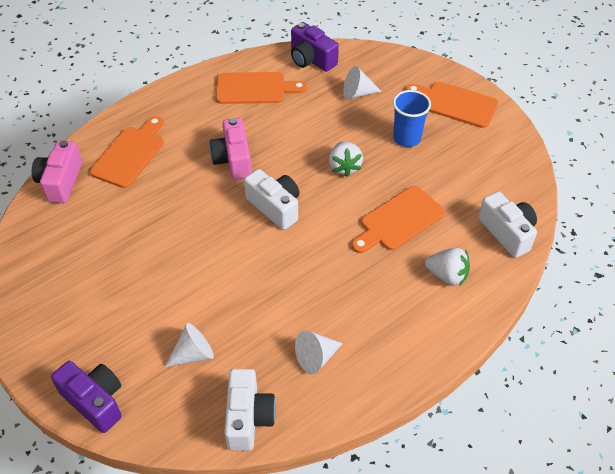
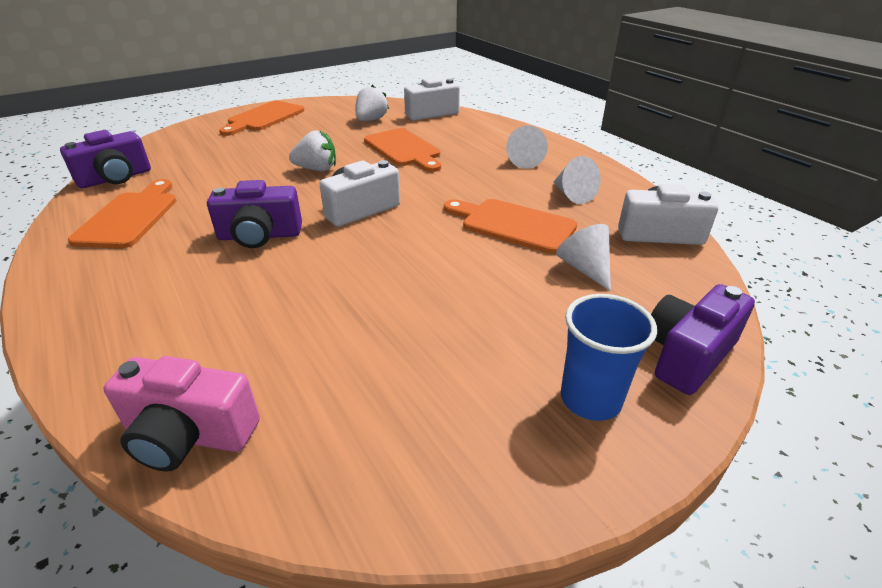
camera: 85 degrees left, 15 degrees down
(130, 154) = (178, 335): orange cutting board -> orange cutting board (513, 224)
(233, 159) = (260, 236): pink camera -> purple camera
(357, 93) = (206, 157): white cone -> white cone (523, 161)
(407, 138) = (295, 139): blue cup -> blue cup (590, 399)
(447, 275) = (473, 136): white strawberry -> white strawberry (371, 120)

